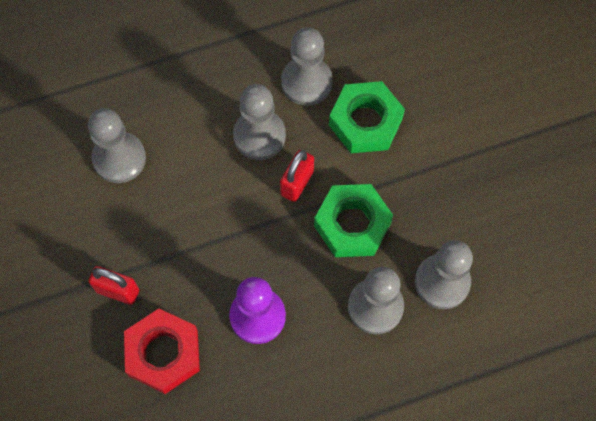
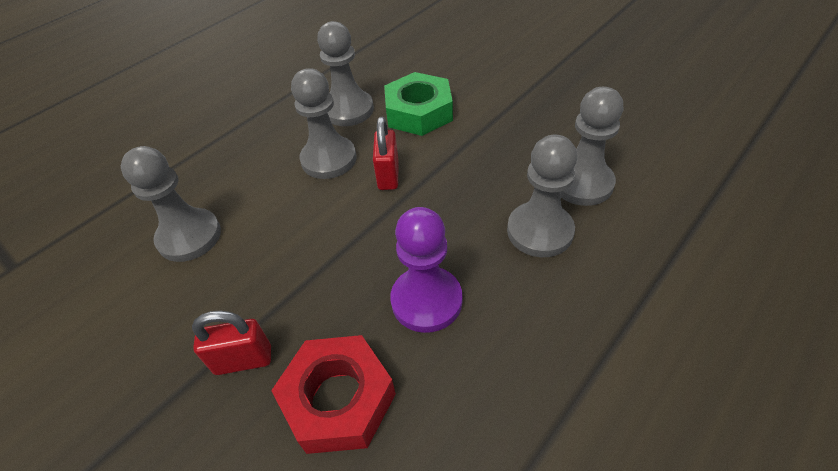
camera: 25 degrees left, 20 degrees down
(352, 224) = (463, 181): green nut -> none

